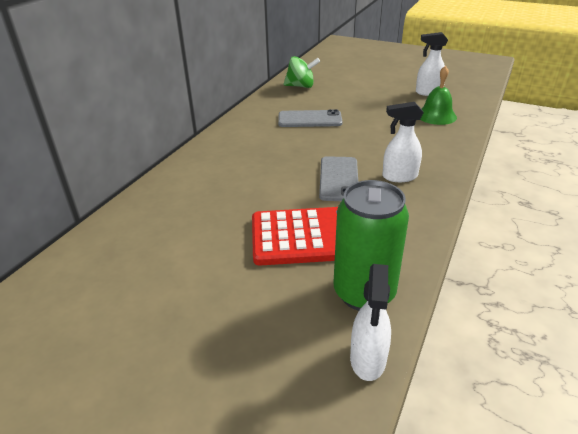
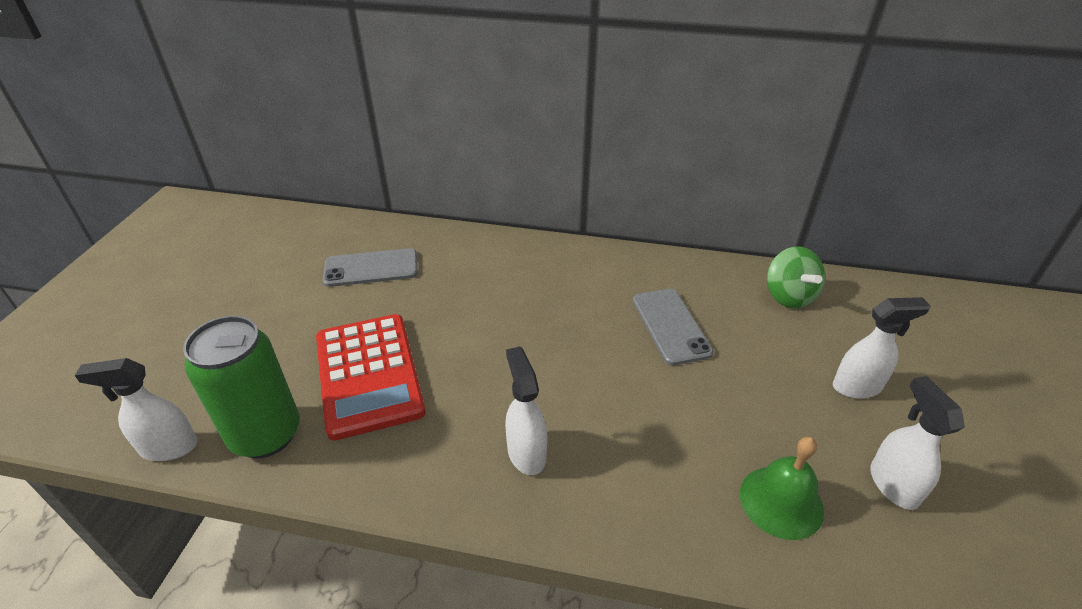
camera: 75 degrees right, 5 degrees up
(339, 179) = (503, 382): grey phone -> grey phone (371, 268)
(371, 86) = (857, 387): none -> white spray bottle

